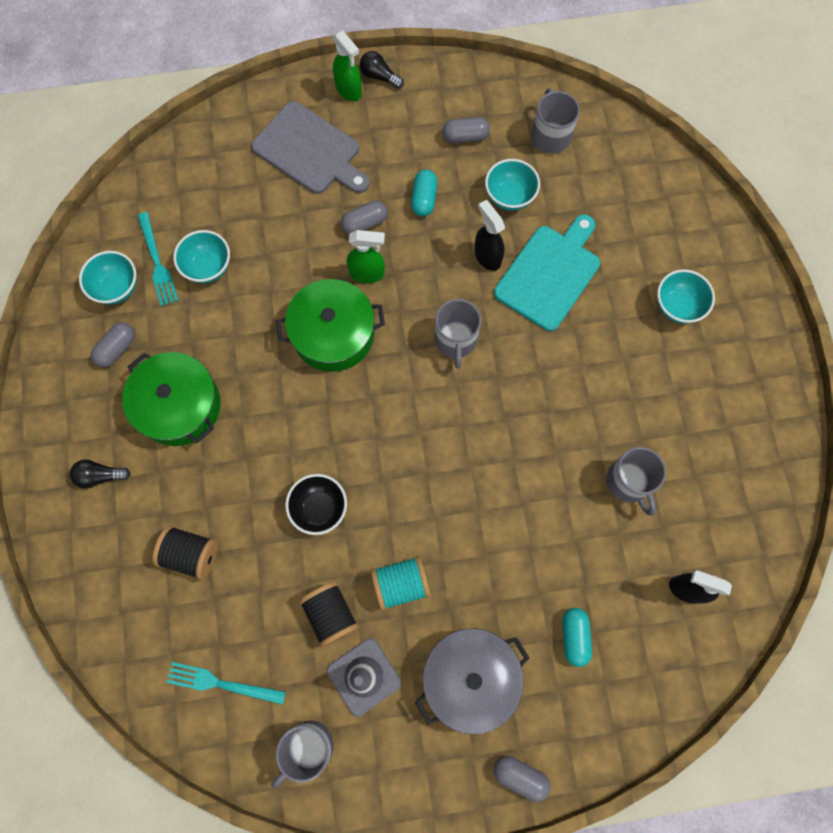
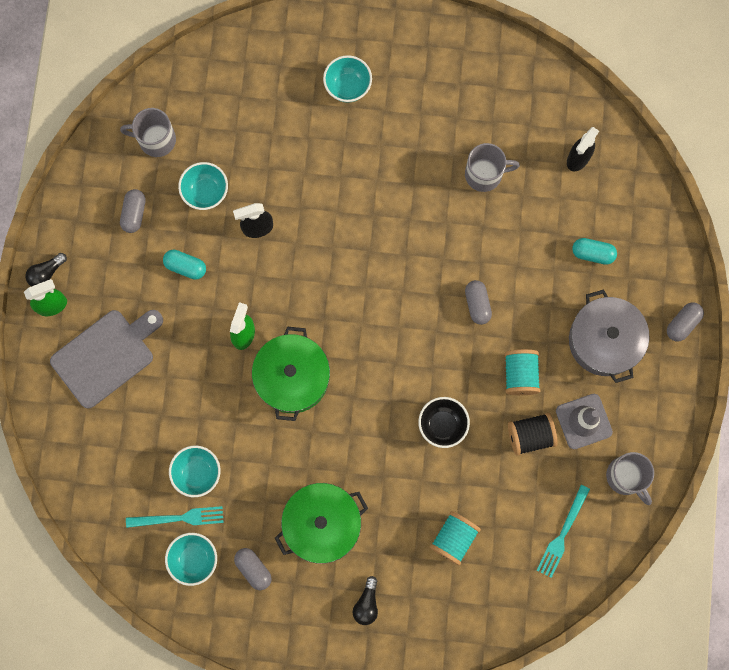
camera: 75 degrees left, 5 degrees up
(191, 554) = (454, 538): black spool -> turquoise spool
(364, 223) = (194, 324): grey capsule -> grey capsule (477, 304)
(455, 340) = (326, 276): grey mug -> none
(549, 274) = (289, 180): turquoise cutting board -> none

